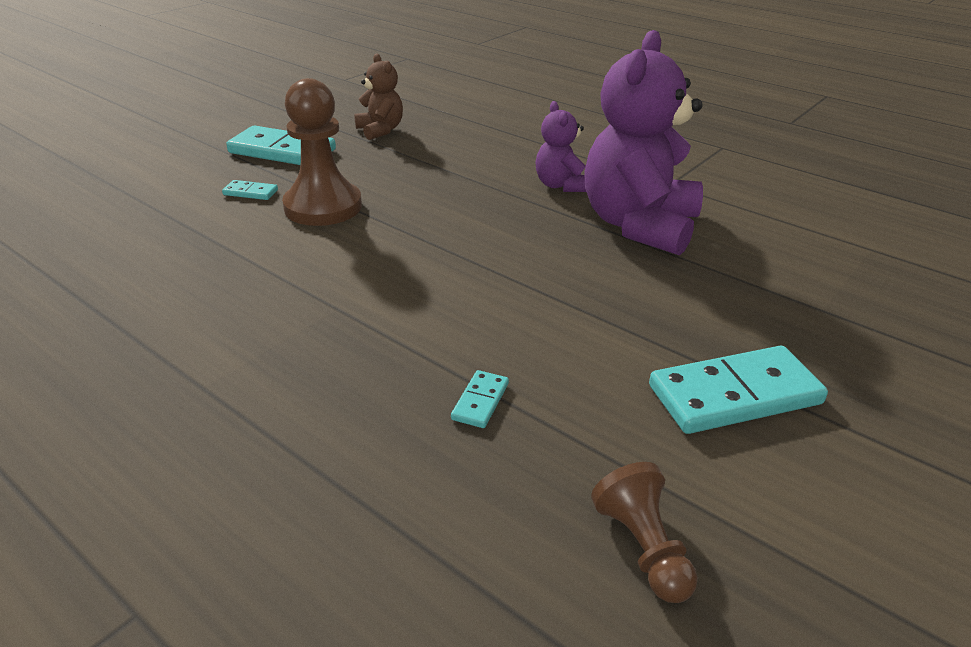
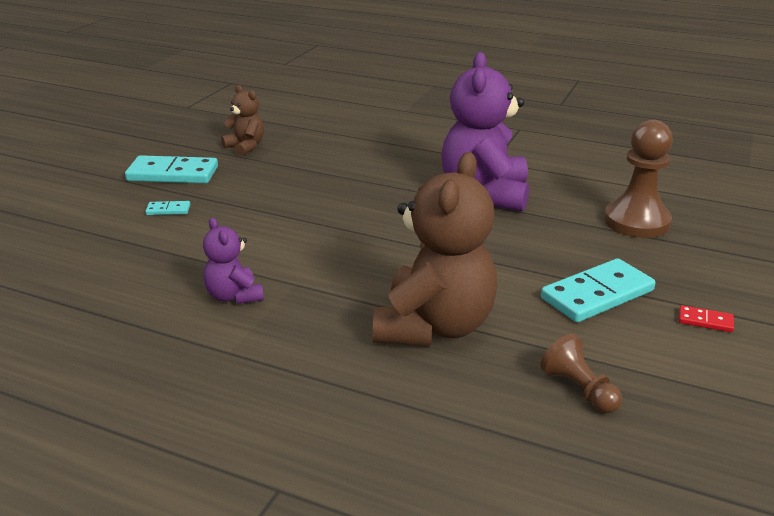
camera: 15 degrees left, 5 degrees down
(323, 207) = (236, 213): brown pawn -> brown pawn (636, 221)
(480, 401) = (434, 327): turquoise domino -> brown teddy bear
(561, 185) = (414, 172): purple teddy bear -> purple teddy bear (234, 296)
(890, 470) = (705, 321): none -> red domino

